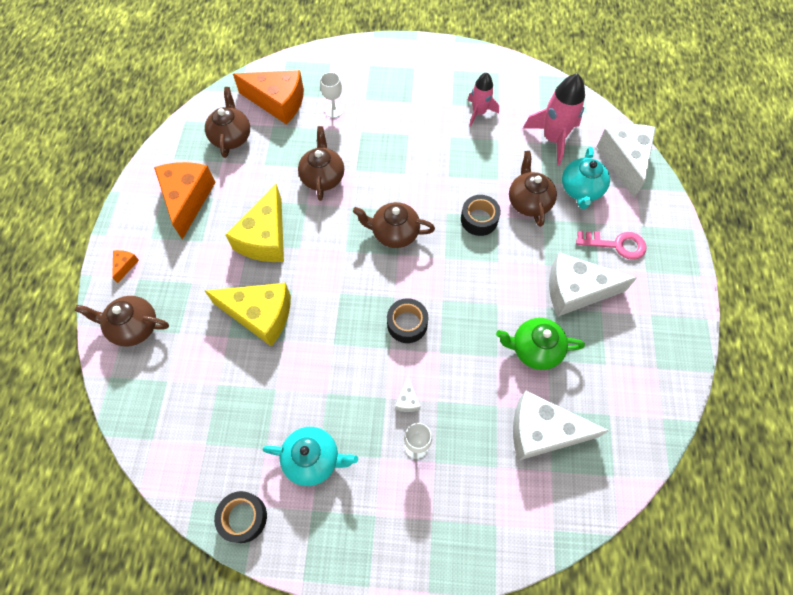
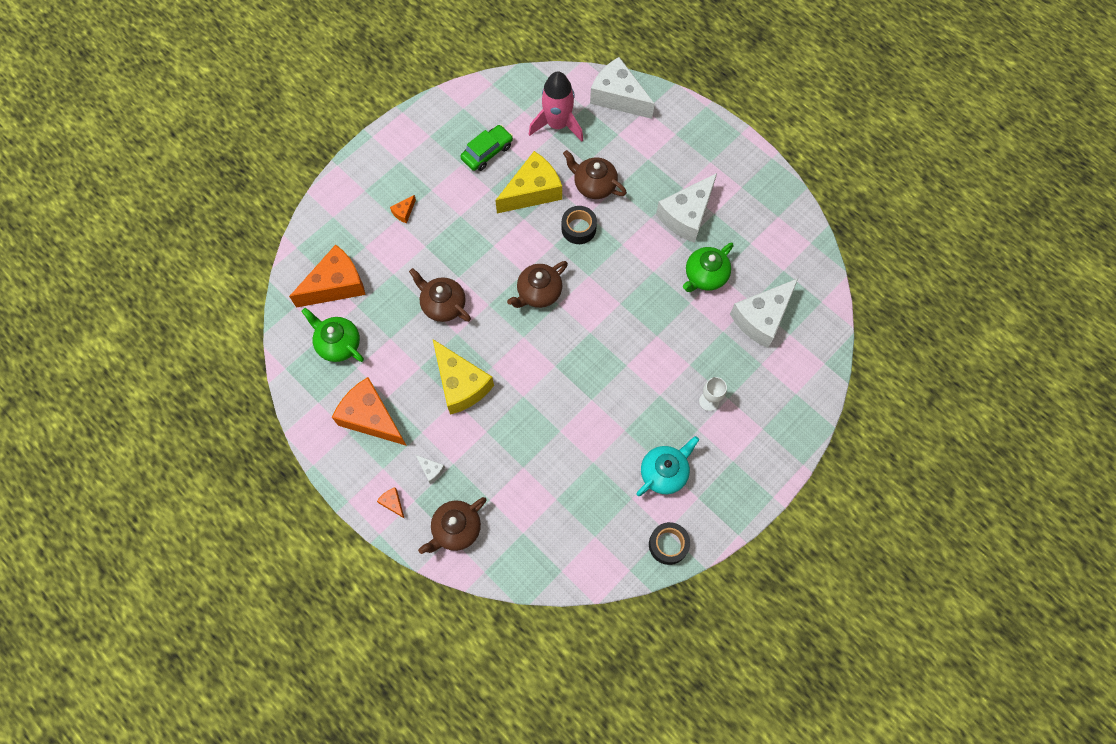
camera: 50 degrees left, 5 degrees up
(231, 137) = (338, 344): brown teapot -> green teapot
(260, 315) = (525, 433): yellow cheese -> yellow cheese (532, 191)
(334, 110) = (385, 250): white goblet -> none
(375, 99) = (404, 212): none -> orange cheese
(407, 324) = (618, 340): black tape -> none
(407, 400) = (673, 382): white cheese -> white cheese (431, 470)
(479, 112) = (487, 152): pink rocket -> green car
(581, 190) = (615, 144): turquoise teapot -> none
(616, 245) = (676, 161): pink key -> none

